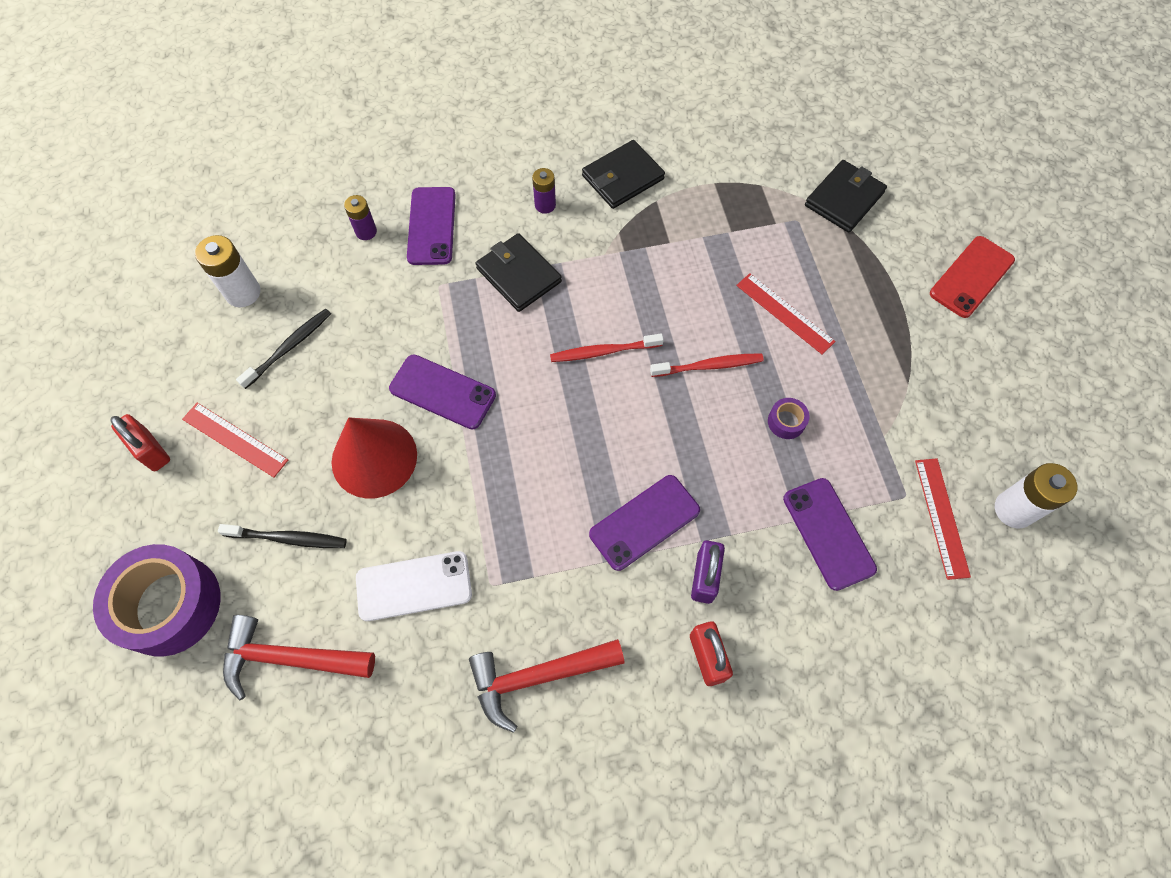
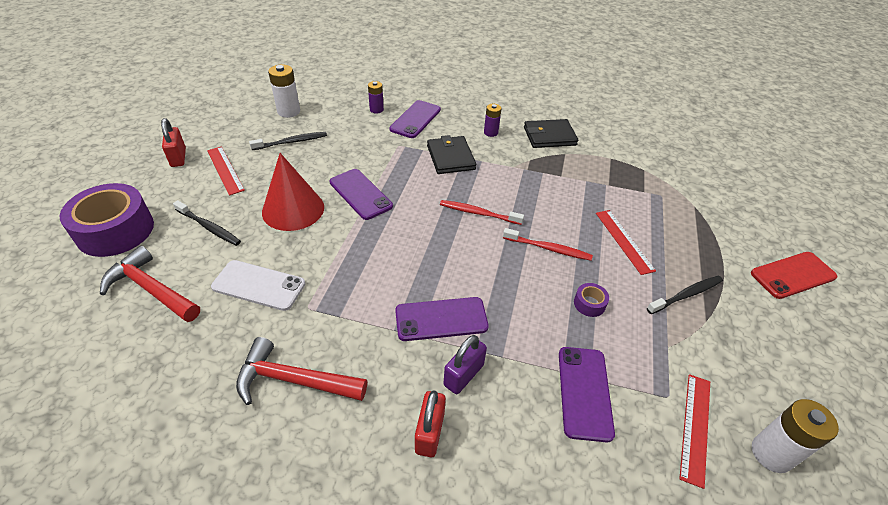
camera: 25 degrees right, 20 degrees down
(844, 199) = (704, 196): black wallet -> none
(877, 359) = (686, 295): none -> black toothbrush

